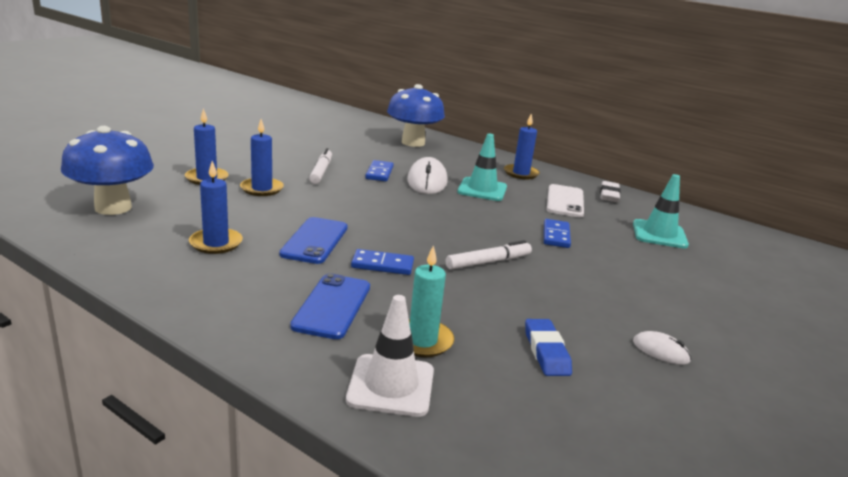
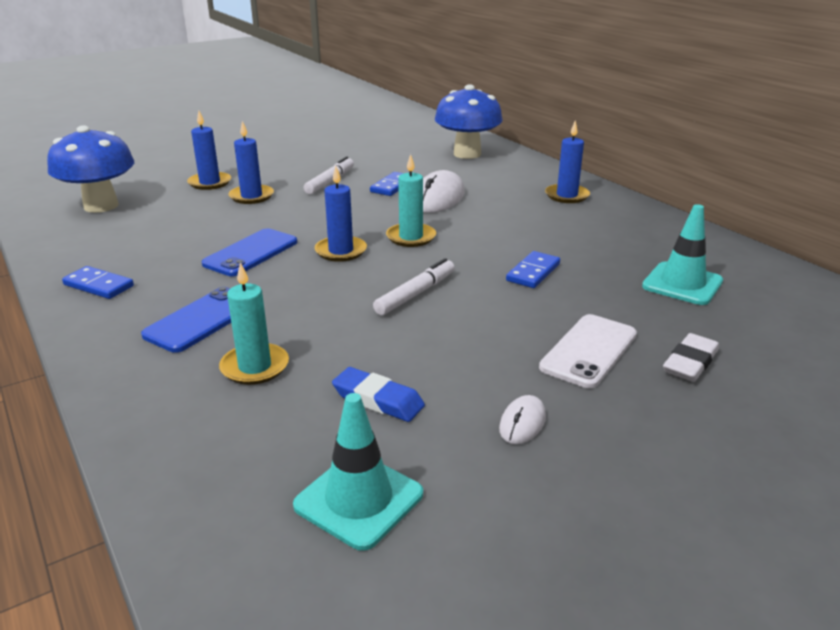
camera: 25 degrees right, 5 degrees up
(216, 243) = (156, 247): blue candle -> blue candle (341, 251)
(382, 265) = (294, 284): blue domino -> blue domino (98, 285)
(391, 385) = (178, 405): white traffic cone -> none
(438, 215) = (411, 237): none -> turquoise candle
(482, 189) = (495, 212): turquoise traffic cone -> turquoise traffic cone (359, 500)
(488, 262) = (415, 294): white marker -> white marker turned 45 degrees counterclockwise
(546, 351) = (378, 400): blue eraser -> blue eraser turned 75 degrees counterclockwise
(565, 201) = (590, 233): white phone -> white phone (589, 351)
(609, 195) = (662, 229): white eraser -> white eraser (690, 362)
(660, 351) = (522, 423): white mouse -> white mouse turned 60 degrees clockwise

